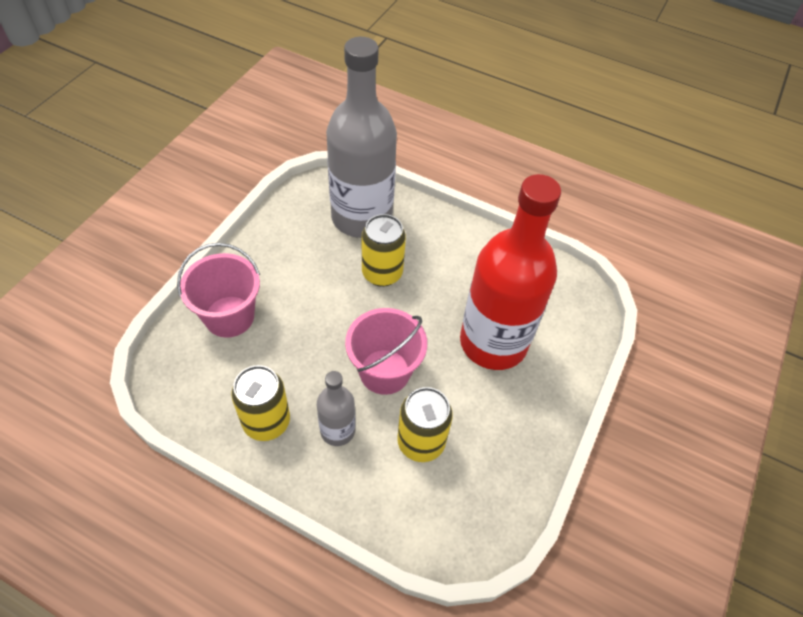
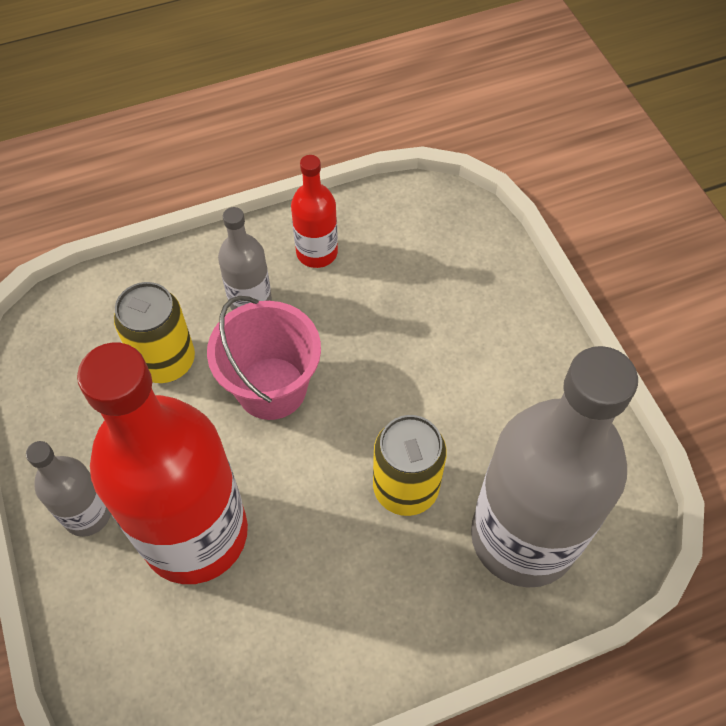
camera: 135 degrees right, 5 degrees up
(229, 316) = (474, 293): pink bucket -> none
(266, 422) = (317, 252): yellow can -> red bottle
(536, 399) = (87, 514): none -> grey bottle

